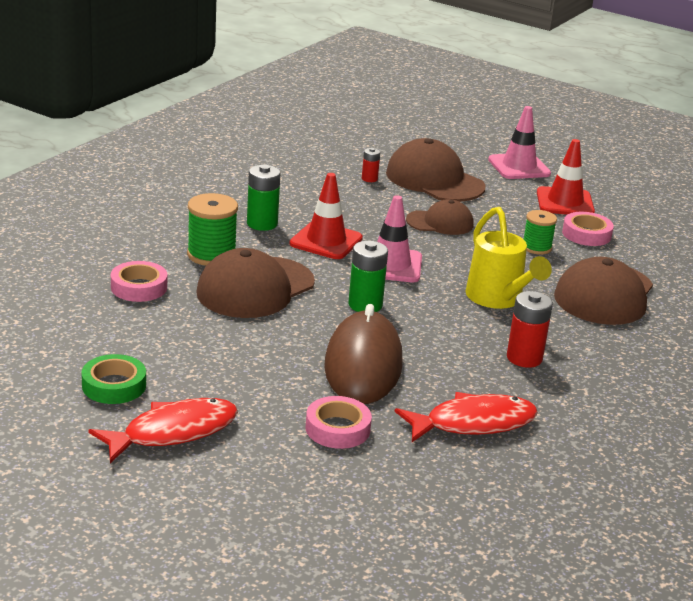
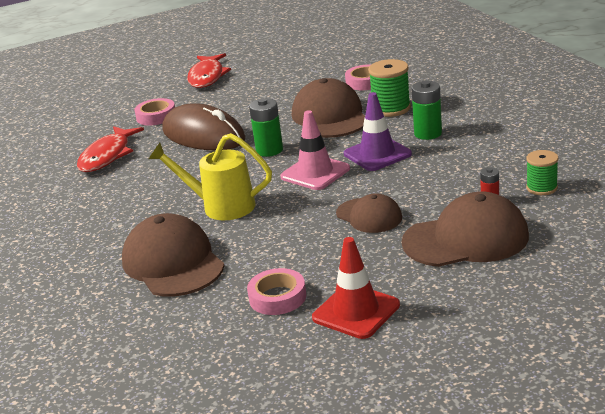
camera: 130 degrees right, 0 degrees up
(114, 385) = (264, 67): green tape -> none
(326, 241) = (377, 154): red traffic cone -> purple traffic cone
(440, 222) = (369, 216): brown cap -> brown cap turned 75 degrees counterclockwise
(519, 167) = (470, 312): pink traffic cone -> none
(524, 358) = (141, 193): red battery -> none
(536, 247) = (280, 255): green spool -> green spool (541, 188)

